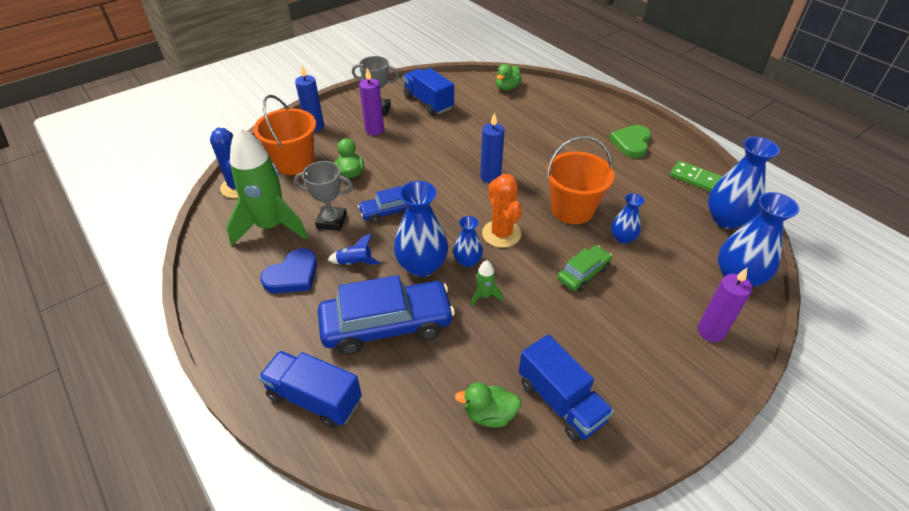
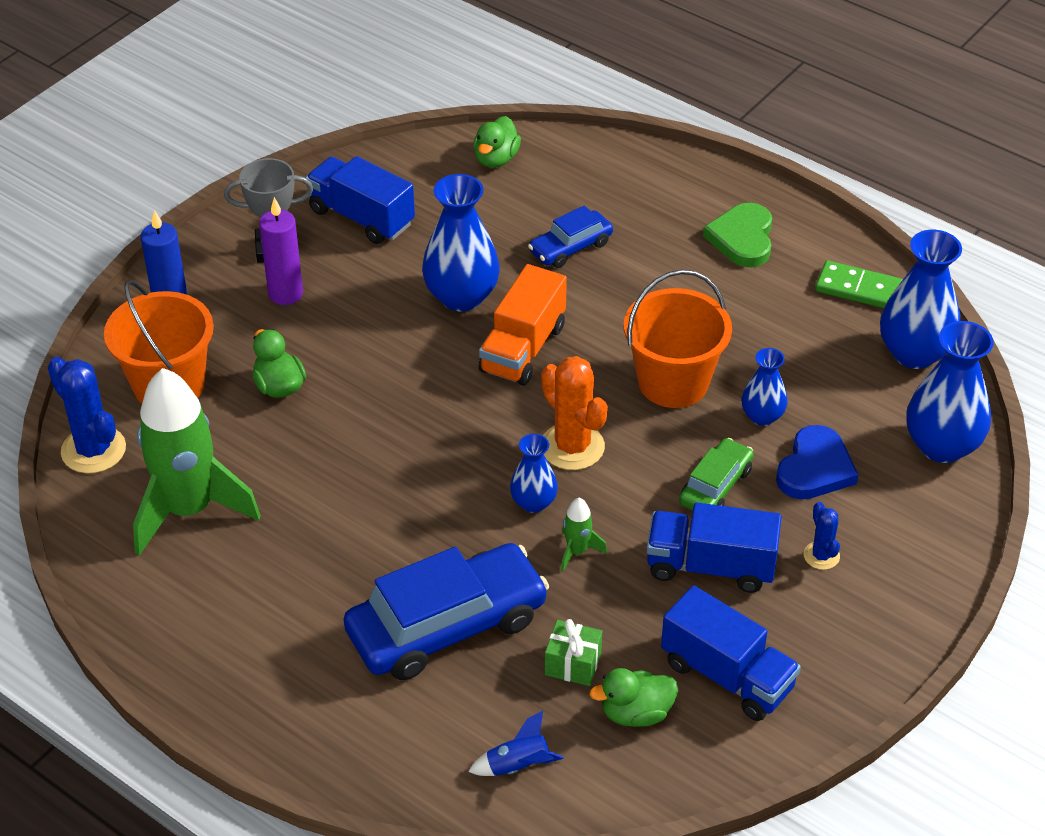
camera: 15 degrees left, 0 degrees up
(292, 275) = (265, 582): blue heart -> blue heart (815, 468)
(314, 398) = (385, 748): blue truck -> blue truck (710, 566)
(332, 221) = (287, 480): grey trophy -> none
(355, 263) = (357, 542): blue rocket -> blue rocket (518, 766)
(388, 211) = (374, 444): blue car -> blue car (570, 247)
(422, 265) = (465, 524): blue vase -> blue vase (461, 296)
(458, 369) = (573, 664): none -> green gift
(490, 177) = (523, 349): blue candle -> orange truck
(644, 332) = (821, 556): none -> blue cactus
(710, 331) = (913, 536): purple candle -> none

